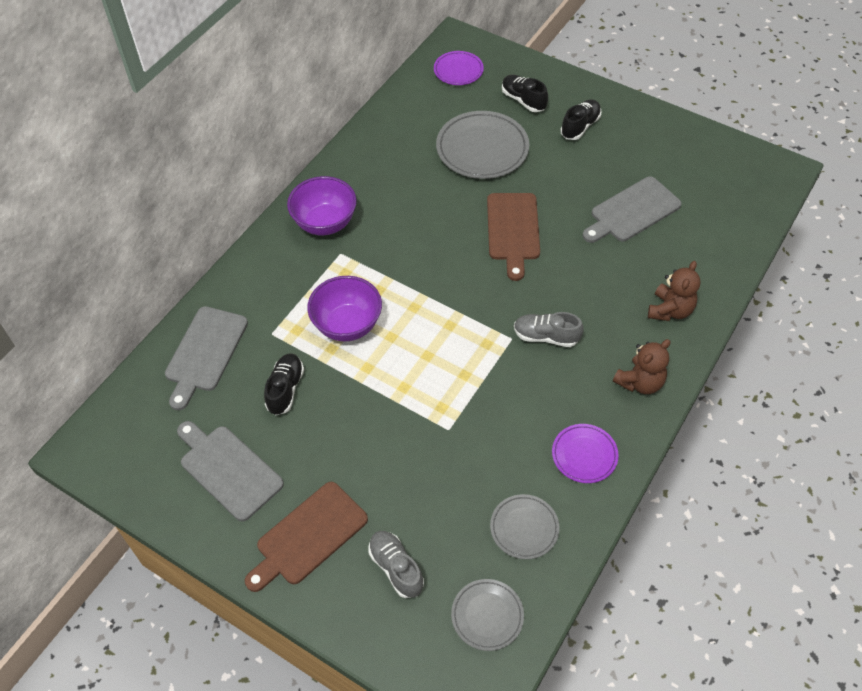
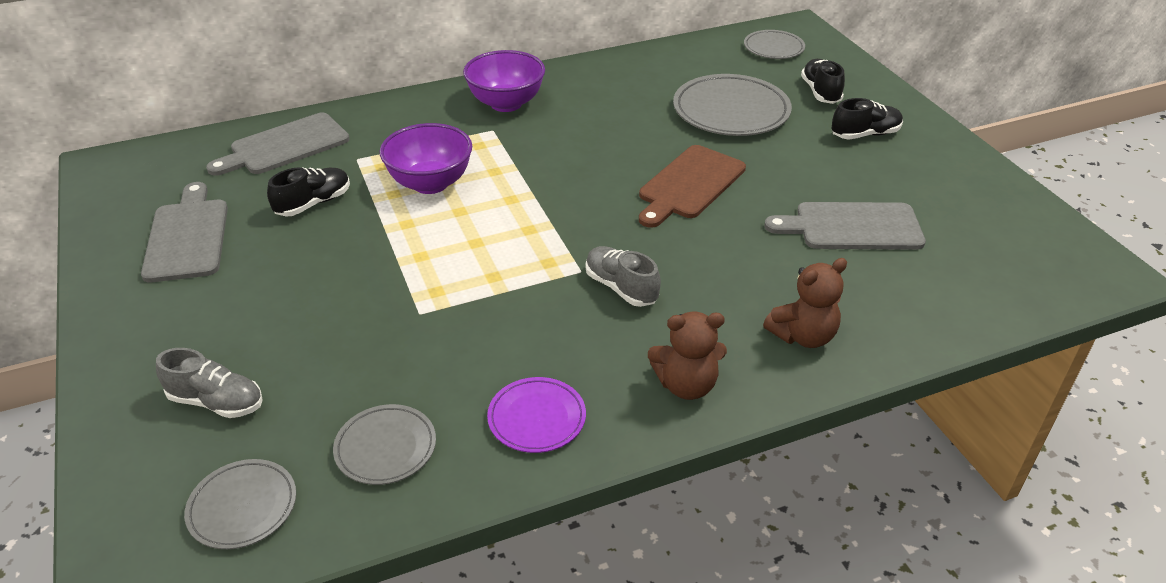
camera: 35 degrees right, 15 degrees down
(308, 536) = (179, 326): brown cutting board -> none
(396, 568) = (216, 402): grey shoe -> grey shoe turned 105 degrees clockwise
(458, 70) = (773, 48): purple plate -> grey plate

